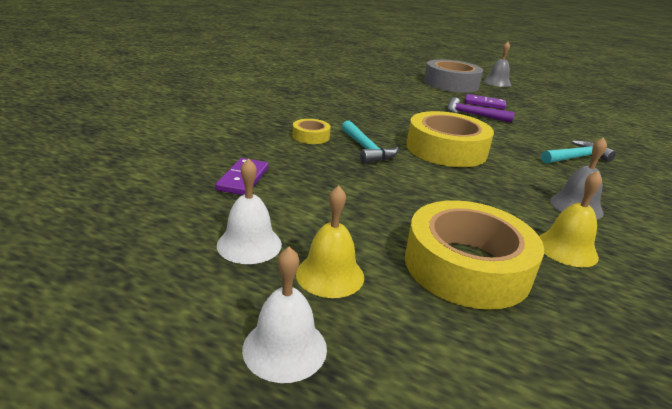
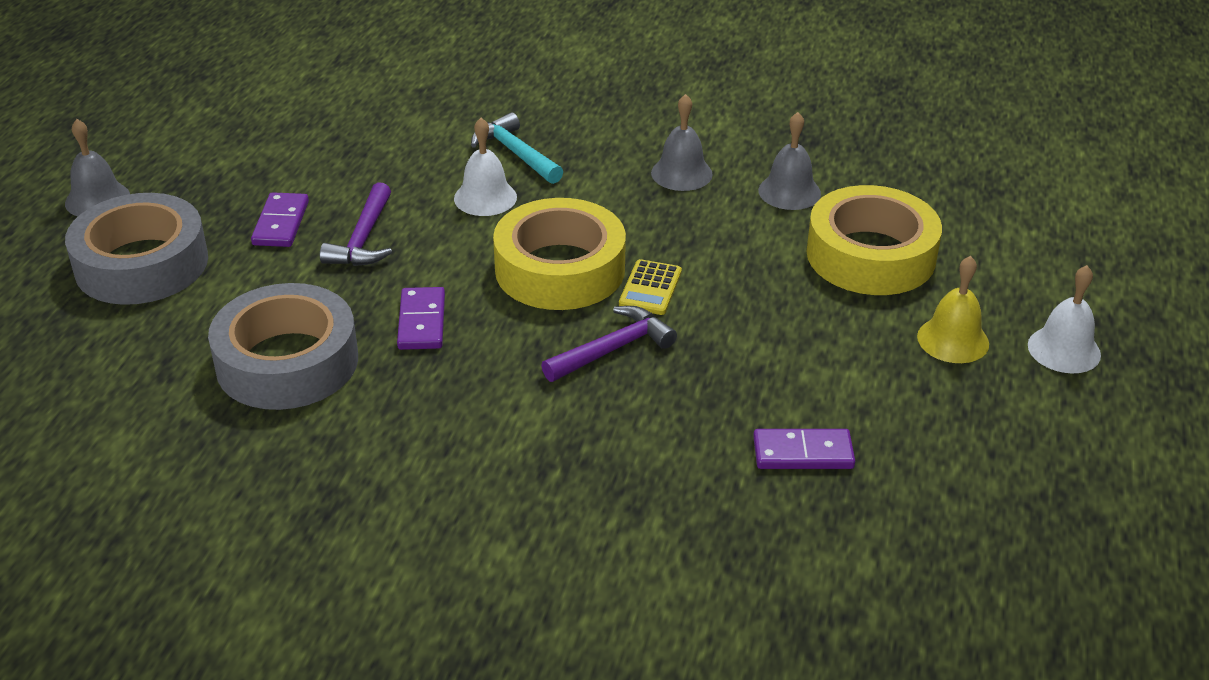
camera: 100 degrees left, 10 degrees up
(249, 244) = (946, 406): white bell -> white bell (485, 197)
(311, 136) = (595, 417): yellow tape -> none
(366, 149) = (613, 349): turquoise hammer -> purple hammer
(379, 94) = (287, 362): none -> grey tape
(402, 116) = (421, 322): none -> purple domino
(424, 169) = (650, 288): none -> yellow calculator
(566, 249) = (789, 192): yellow bell -> grey bell

